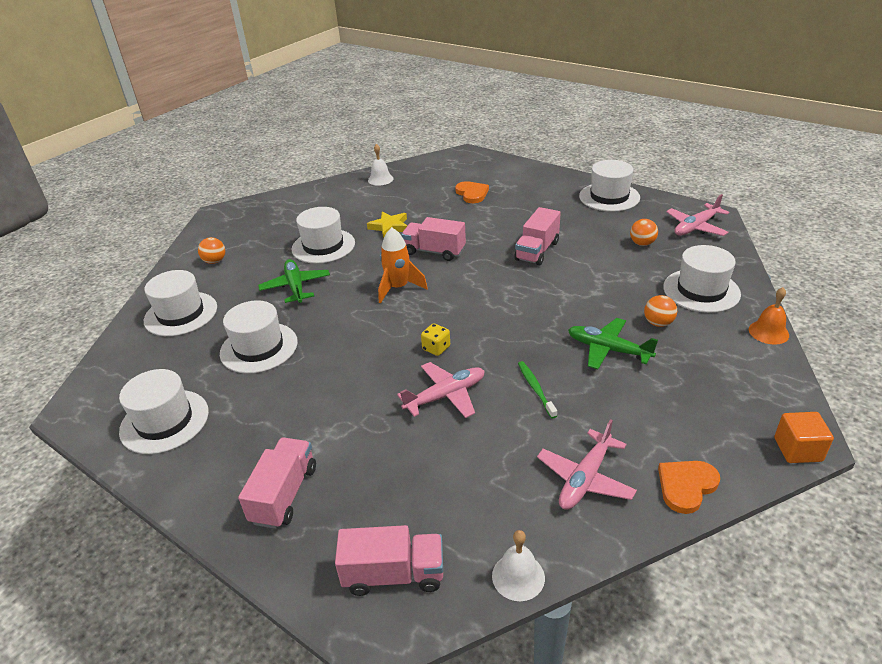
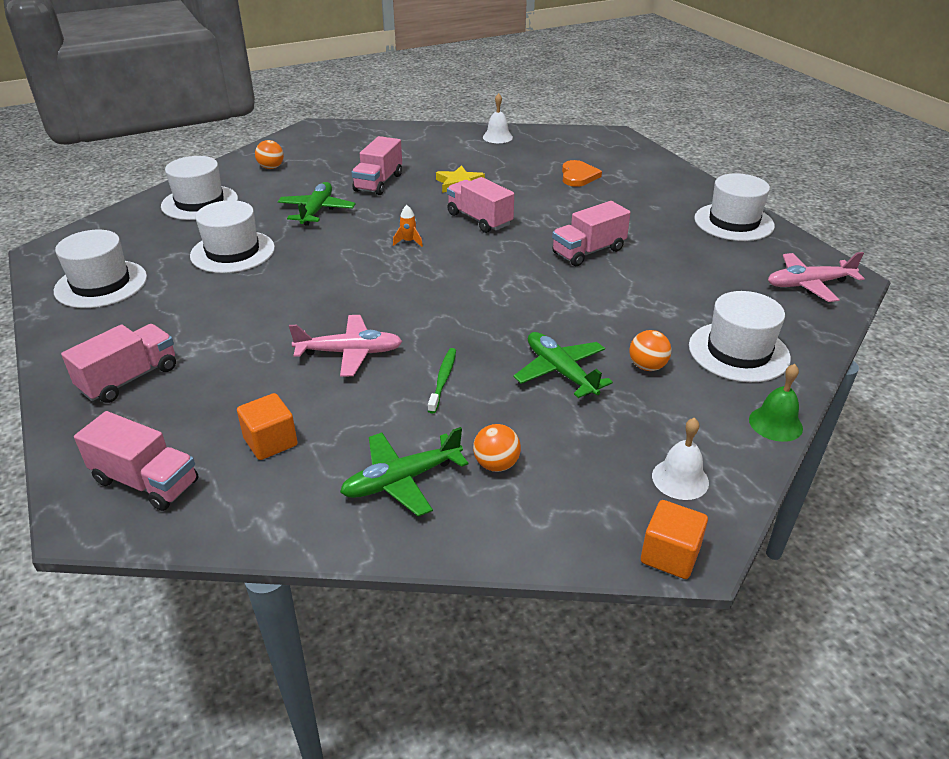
camera: 25 degrees right, 0 degrees up
(323, 246) = (378, 183): white hat -> pink truck
(398, 288) = (408, 242): orange rocket -> orange rocket, size x0.51
(436, 348) = (386, 308): yellow dice -> none
(459, 494) = (270, 442): none -> orange cube
(518, 576) = (246, 535): white bell -> white bell (680, 479)
(585, 478) = (402, 480): pink plane -> green plane
(642, 243) = (720, 281): orange ball -> orange ball (496, 464)
(686, 486) = (498, 533): orange heart -> none
(768, 332) = (775, 423): orange bell -> green bell

